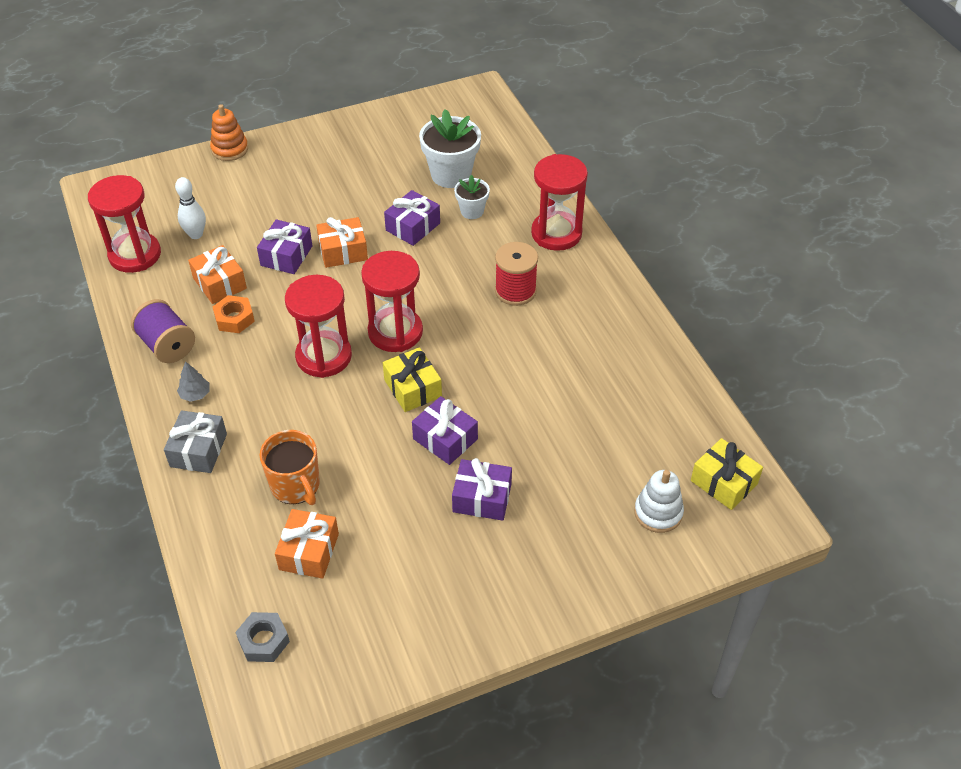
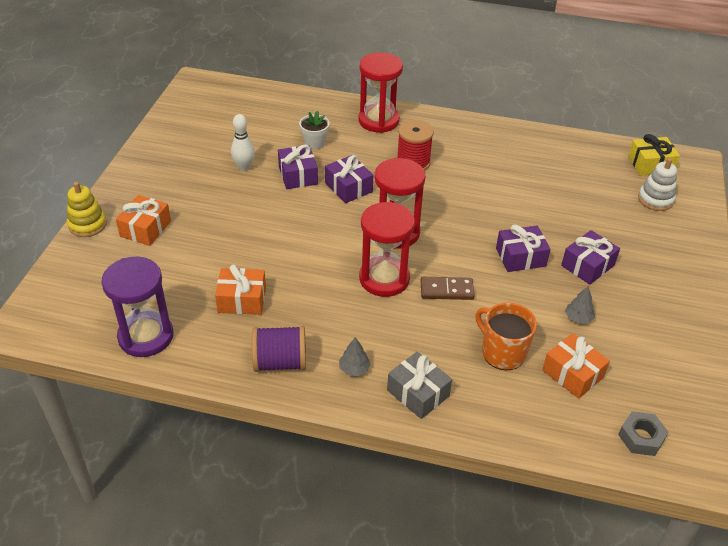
camera: 55 degrees left, 5 degrees down
(135, 255) = (146, 336): red hourglass -> purple hourglass
(196, 234) = (166, 289): white bowling pin -> white bowling pin (244, 167)
(230, 149) = (87, 225): orange stacking toy -> yellow stacking toy
(234, 318) = (292, 309): orange nut -> none
(286, 256) = (253, 250): purple gift -> purple gift (348, 187)
(296, 486) = (502, 352): orange mug -> orange mug turned 135 degrees counterclockwise
(343, 251) = (283, 219): orange gift -> orange gift (145, 229)
(347, 406) = (446, 290): none -> brown domino
(393, 523) = (578, 318): none -> grey tree
(413, 388) = (459, 250): yellow gift -> none
(451, 175) = (266, 134): white flower pot -> none

